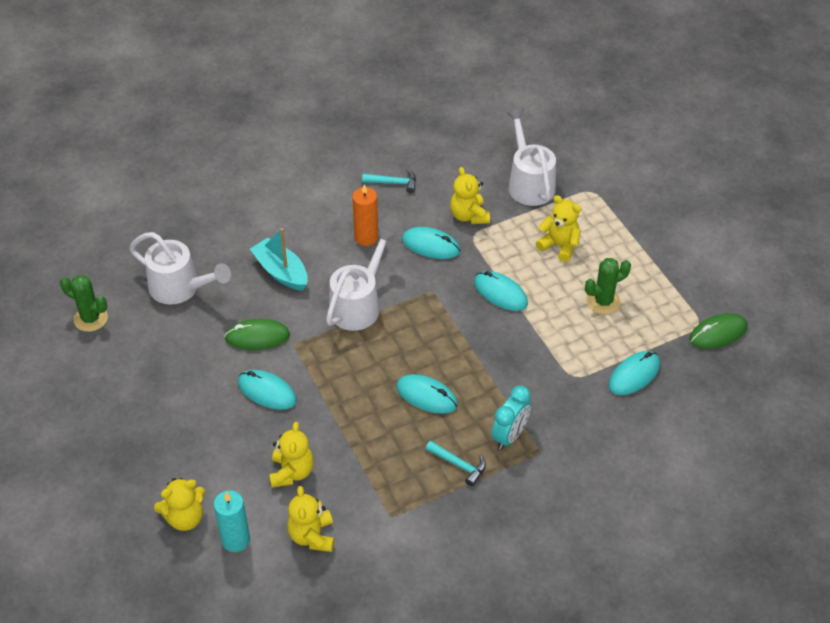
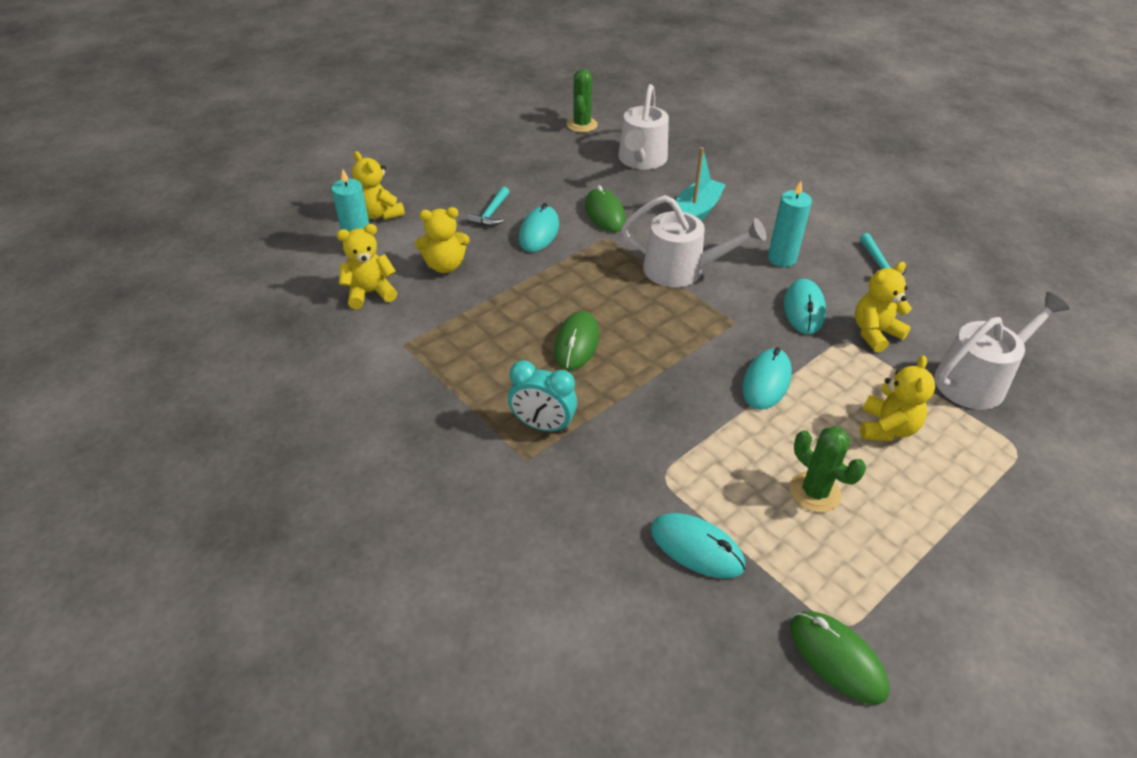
camera: 75 degrees right, 5 degrees down
(366, 237) = (782, 259): orange candle -> turquoise candle
(426, 396) = (576, 343): turquoise mouse -> green mouse
(459, 465) = (486, 386): turquoise hammer -> turquoise hammer (491, 213)

